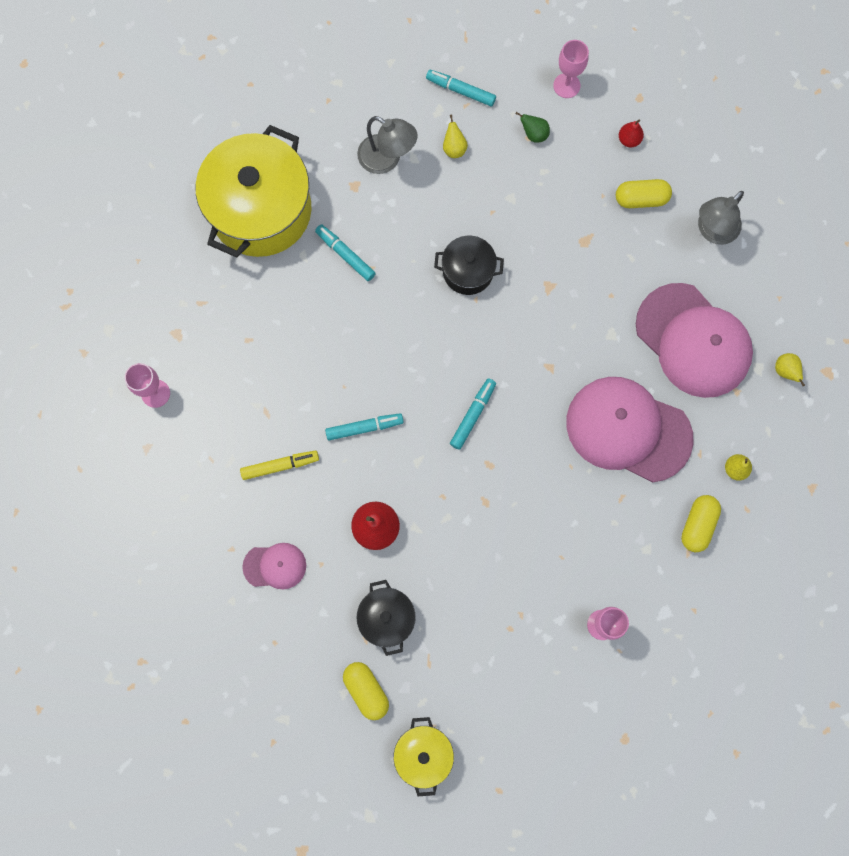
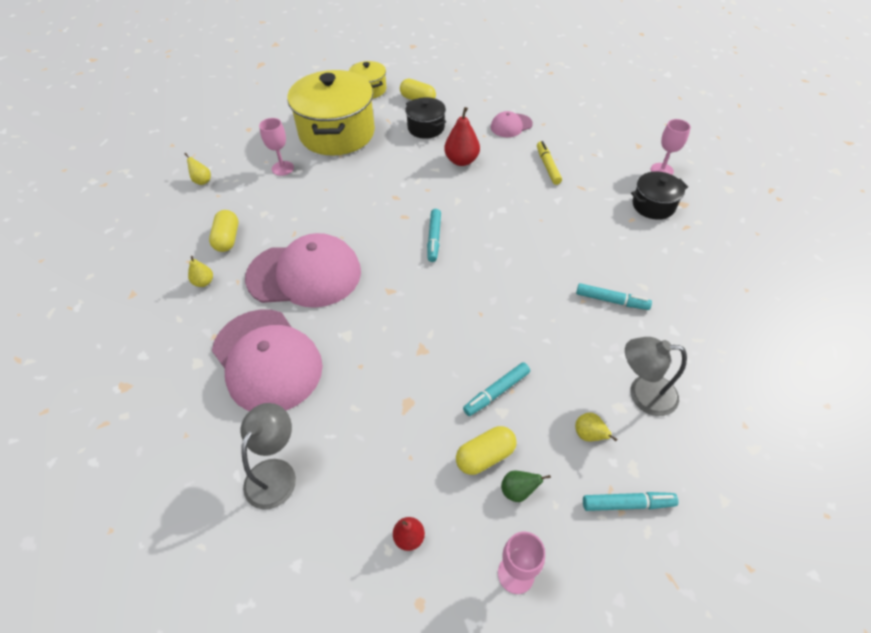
camera: 155 degrees right, 25 degrees down
(261, 210) = (707, 303): yellow pot -> yellow pot (337, 133)
(280, 466) = (548, 166): yellow marker -> yellow marker turned 120 degrees clockwise
(364, 428) = (508, 203): turquoise marker -> turquoise marker (496, 392)
(468, 271) = (501, 331): black pot -> black pot (653, 205)
(641, 199) = (367, 472): yellow capsule -> yellow capsule (485, 456)
(693, 341) = (267, 360): pink cap -> pink cap turned 150 degrees counterclockwise
(785, 371) = (169, 370): yellow pear -> yellow pear (202, 181)

